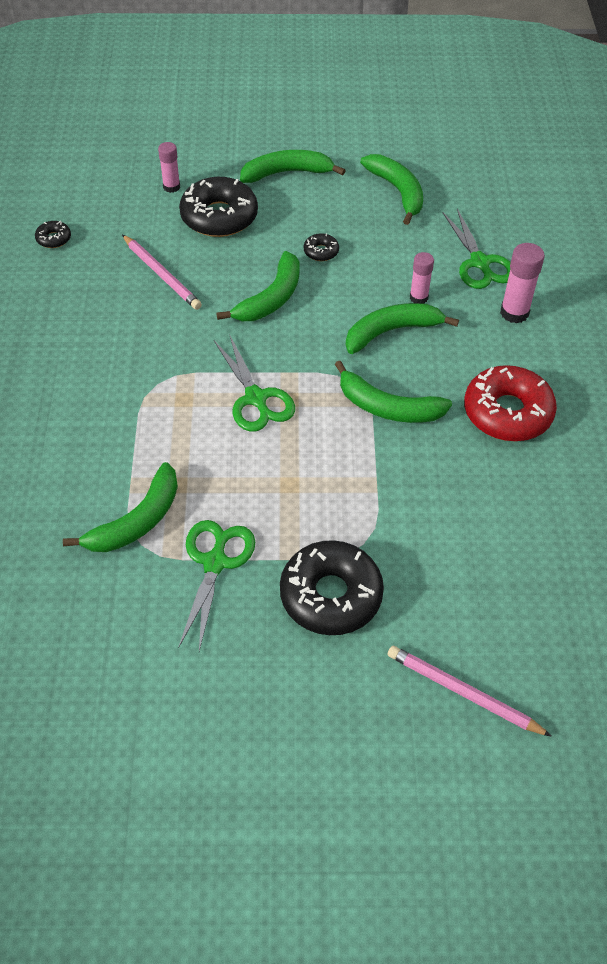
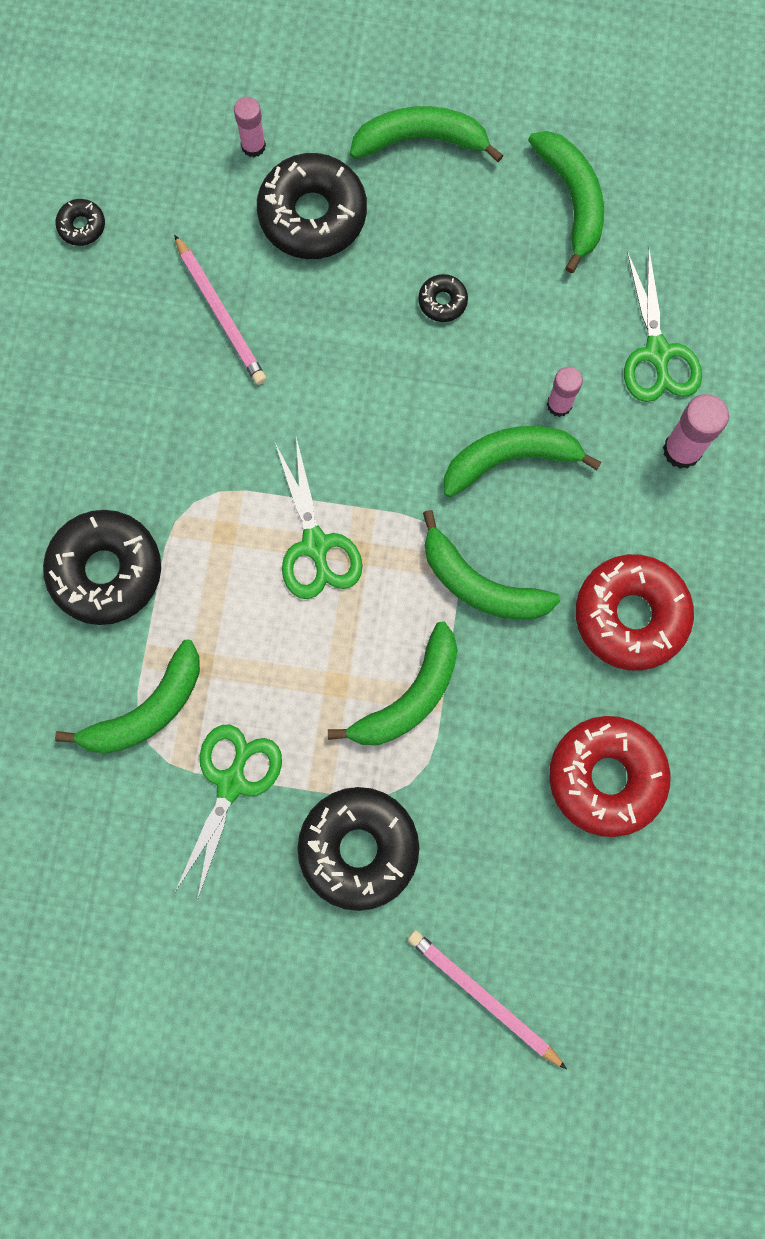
camera: 10 degrees right, 25 degrees up
(92, 434) = (106, 571): none -> black donut
(271, 298) = (361, 378): green banana -> green banana (409, 697)
(520, 518) = (606, 777): none -> red donut

